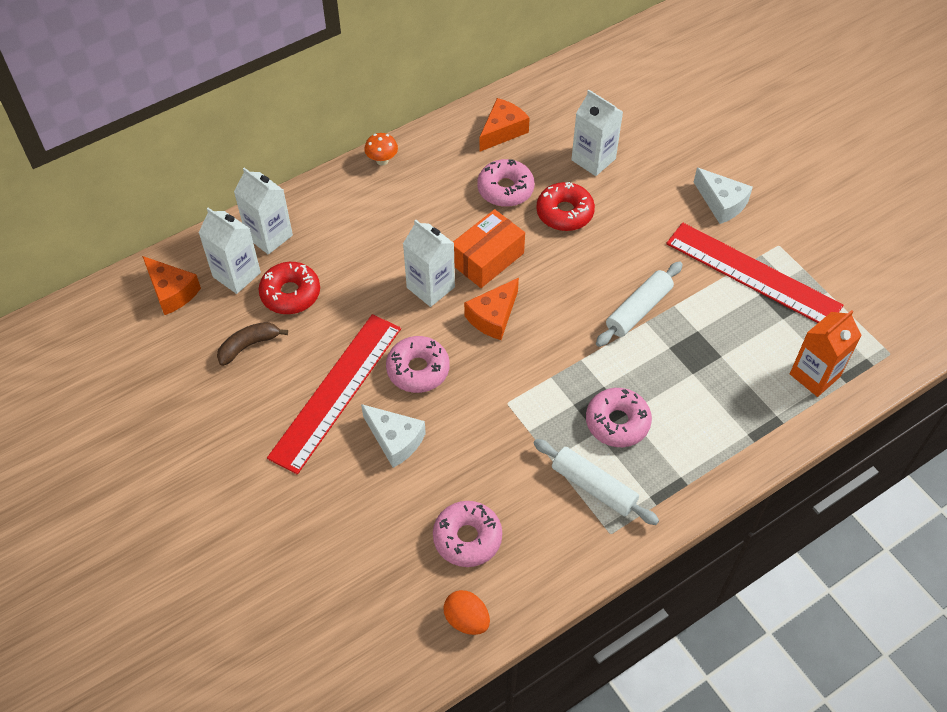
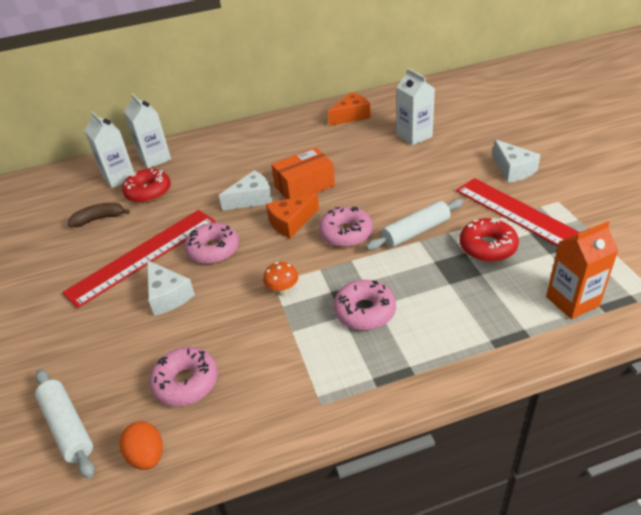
camera: 20 degrees right, 15 degrees down
(172, 292) = (70, 182): orange cheese -> none
(382, 160) = (257, 125): orange mushroom -> orange mushroom (283, 291)
(430, 287) = (252, 199): white carton -> white cheese
(505, 189) = (338, 147): pink donut -> pink donut (346, 233)
(564, 213) = (378, 164): red donut -> red donut (487, 247)
(593, 487) = (321, 360): white rolling pin -> white rolling pin (68, 427)

